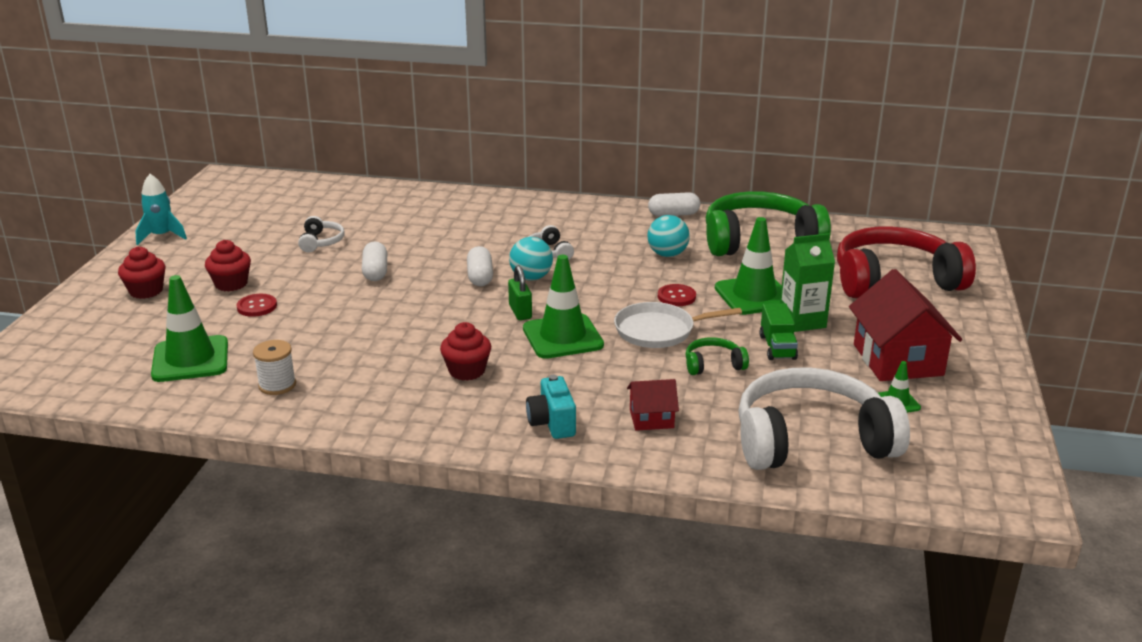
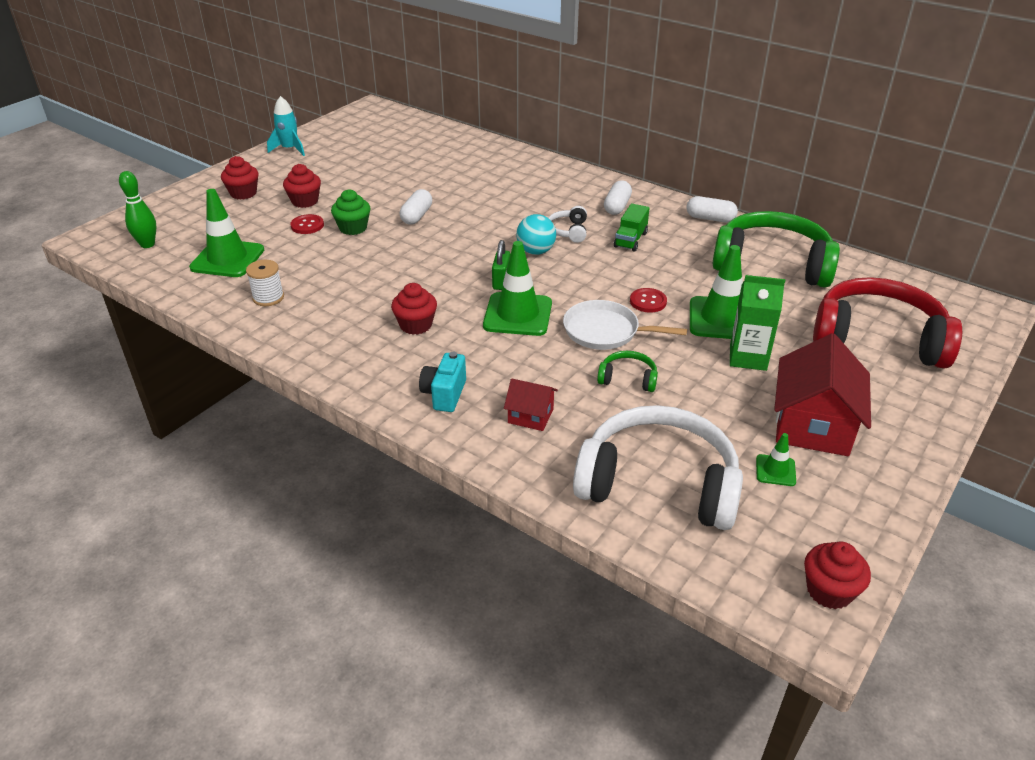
camera: 25 degrees right, 10 degrees up
(71, 367) = (147, 244): none -> green bowling pin
(313, 298) = (353, 228): none -> green cupcake
(321, 242) = (397, 179): white headphones -> none
(480, 277) = (494, 240): white capsule -> white capsule (617, 206)
(667, 254) = (672, 257): turquoise ball -> none
(777, 347) = (702, 378): green truck -> green truck (630, 240)
(1008, 477) = (829, 591): none -> red cupcake

